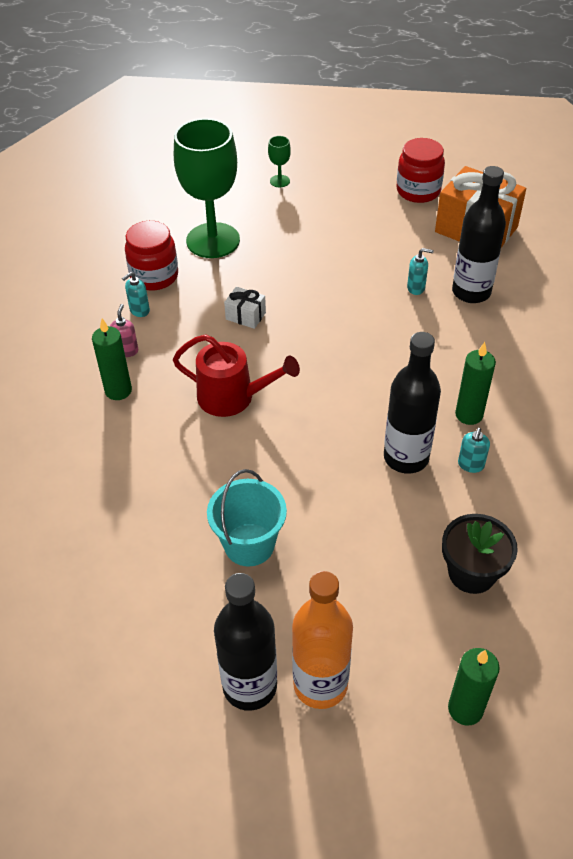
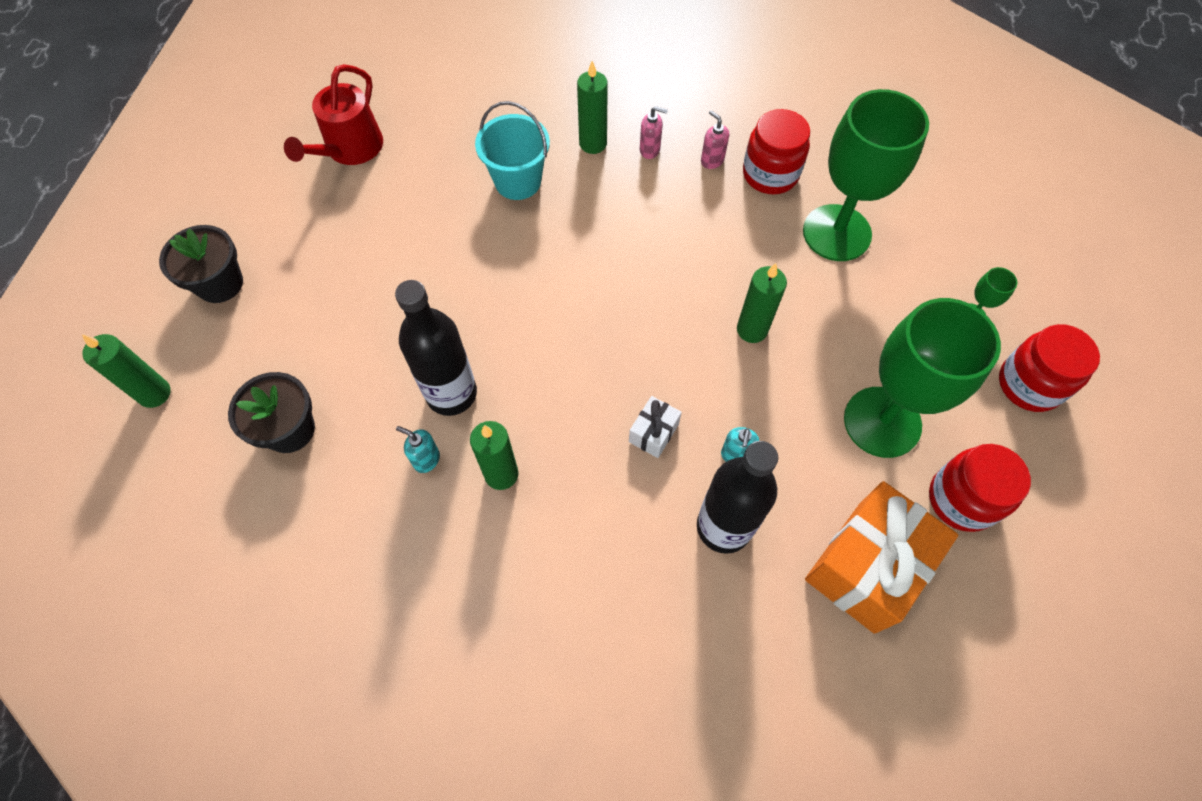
camera: 95 degrees right, 15 degrees up
(139, 311) = (712, 160): turquoise soap dispenser -> pink soap dispenser
(232, 397) = (568, 239): red watering can -> red watering can (350, 149)
(245, 316) = (695, 258): white gift -> white gift (653, 433)
(249, 544) = (378, 241): turquoise bucket -> turquoise bucket (518, 181)
(250, 686) = (237, 233): black bottle -> none
(309, 283) = (752, 330): none -> green candle
(320, 684) = (220, 283): orange bottle -> black flower pot
(329, 161) = (1029, 384): none -> red jar
(372, 221) = (882, 422): none -> green goblet

